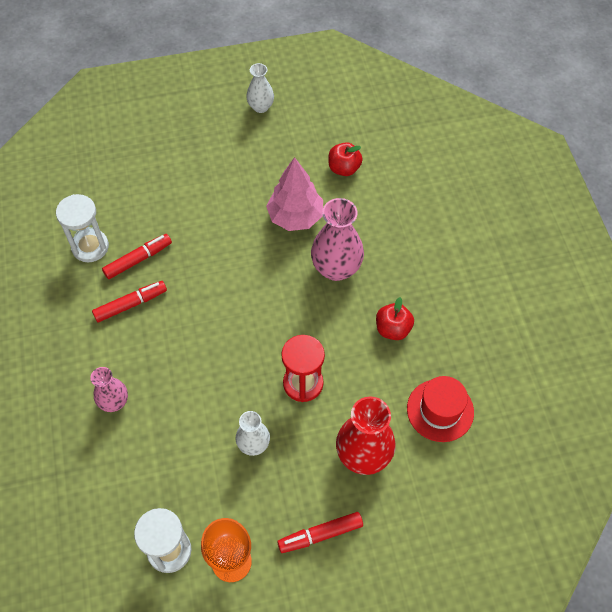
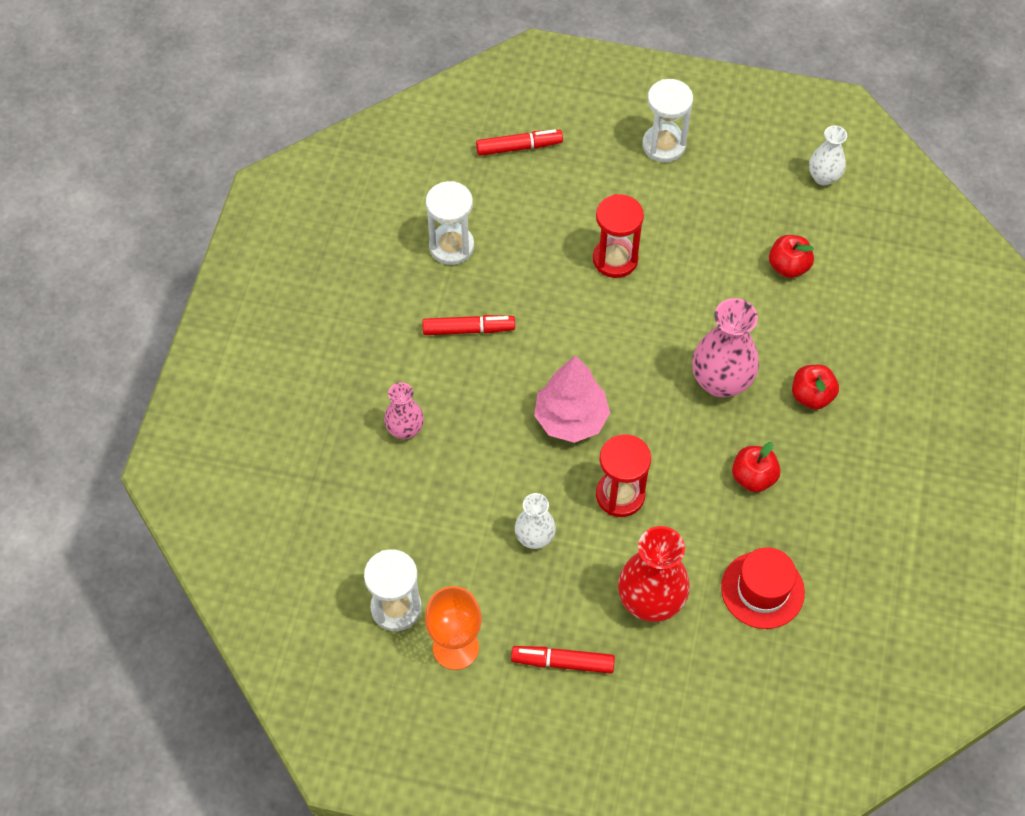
camera: 25 degrees right, 0 degrees up
(138, 260) = (498, 282): red marker -> red marker (519, 147)
(216, 116) = (664, 145): none -> white hourglass
(218, 210) = (615, 259): none -> red hourglass
(261, 107) = (723, 153): white vase -> white vase (823, 177)
(295, 217) = (701, 302): pink tree -> pink tree (571, 419)
(404, 253) = (811, 396): none -> red apple

